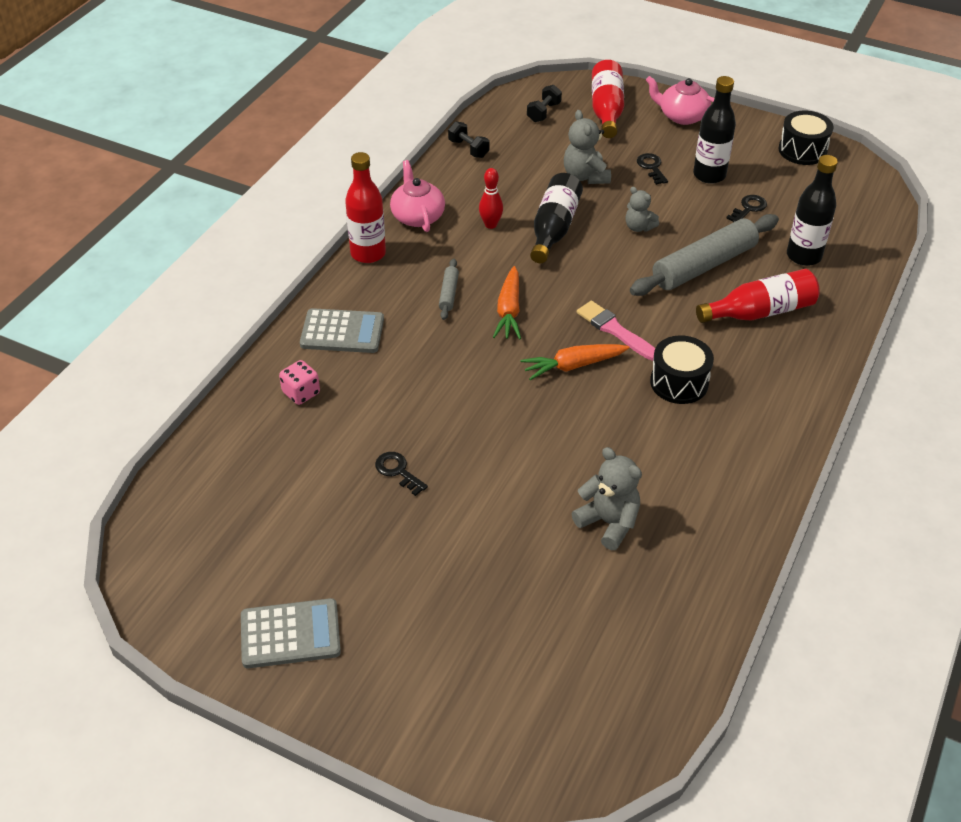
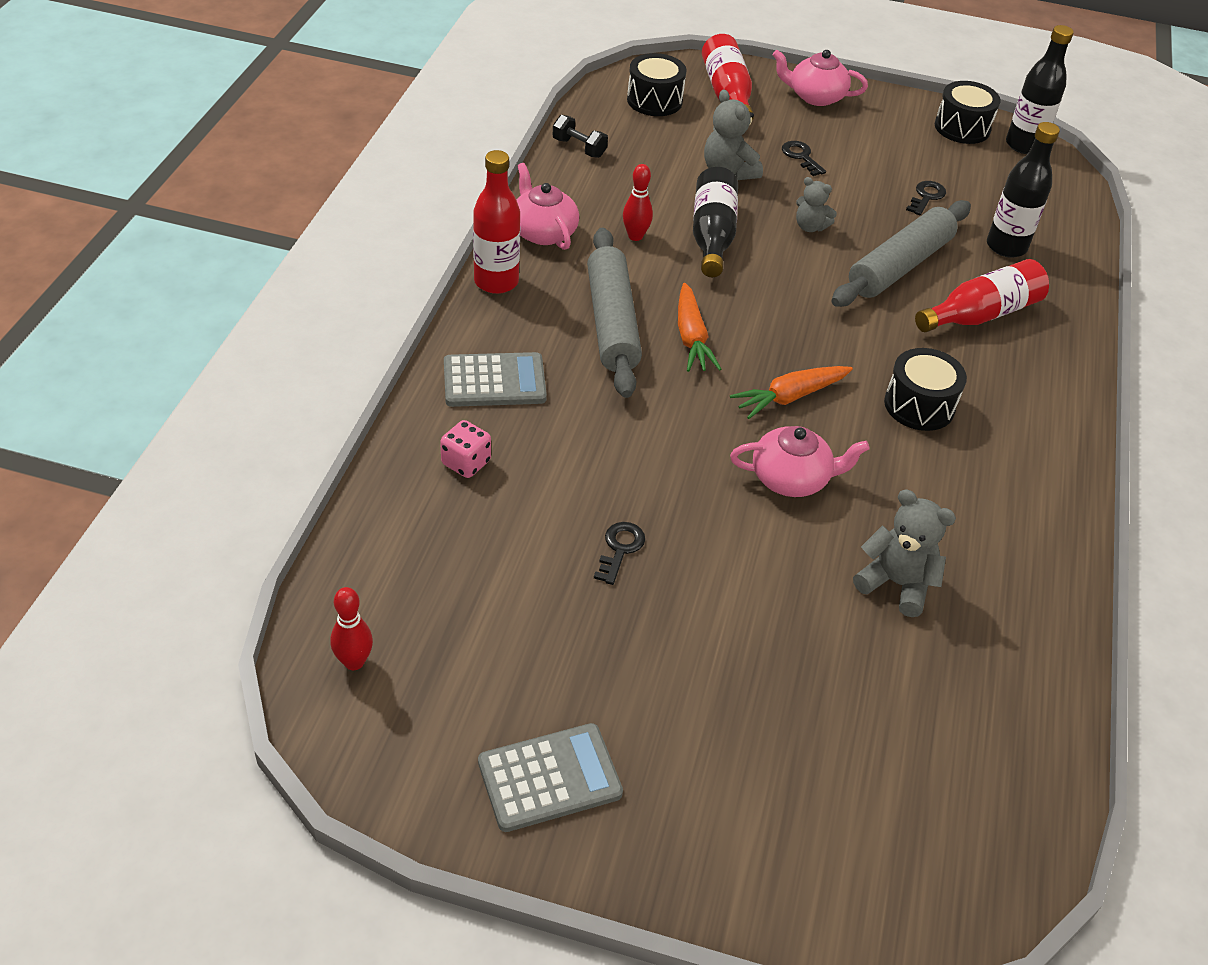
camera: 15 degrees left, 0 degrees up
(174, 532) = (354, 662): none -> red bowling pin
(398, 471) = (620, 549): black key -> black key turned 75 degrees clockwise
(448, 293) = (611, 323): grey rolling pin -> grey rolling pin, size x2.24
(543, 112) = (654, 100): black dumbbell -> black drum
(552, 431) = (791, 478): none -> pink teapot
(615, 330) = (824, 350): pink brush -> none
(709, 175) = (869, 162): black bottle -> black bottle (1023, 145)

